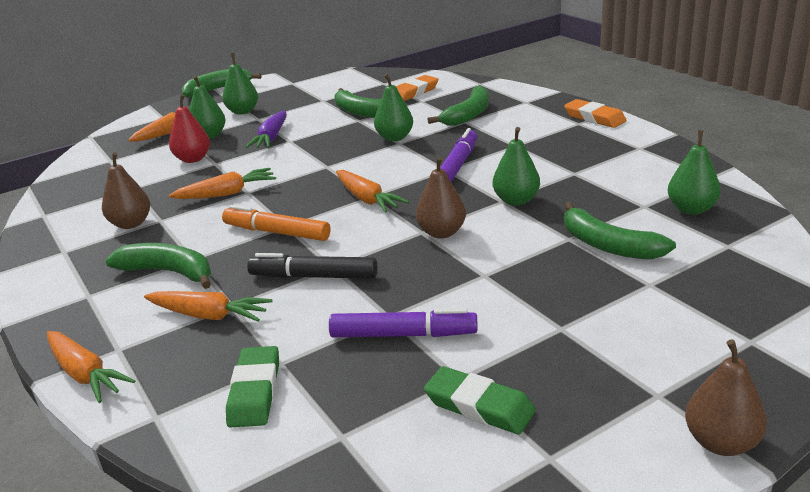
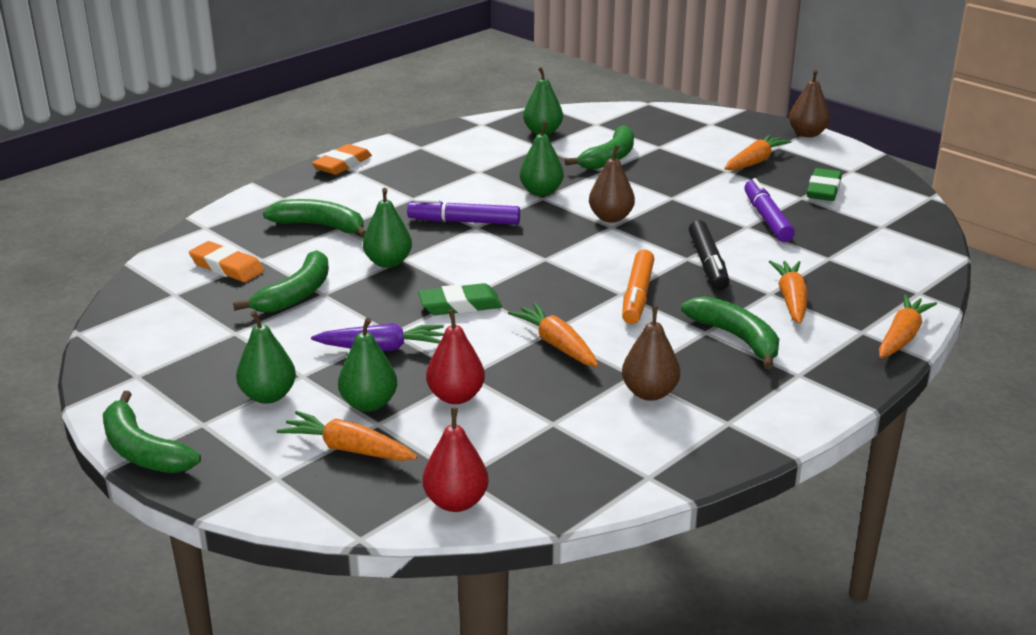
camera: 105 degrees left, 0 degrees up
(90, 158) = (456, 502): none -> red pear
(168, 272) = (736, 338): green banana -> green banana turned 135 degrees clockwise
(255, 391) = (865, 261): green eraser -> green eraser (460, 305)
(367, 199) = (553, 259): orange carrot -> orange carrot (754, 162)

